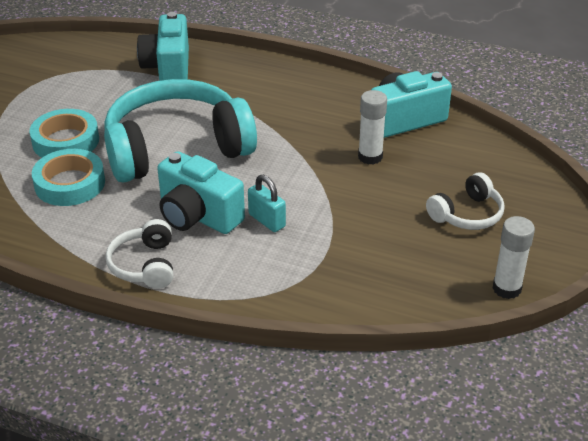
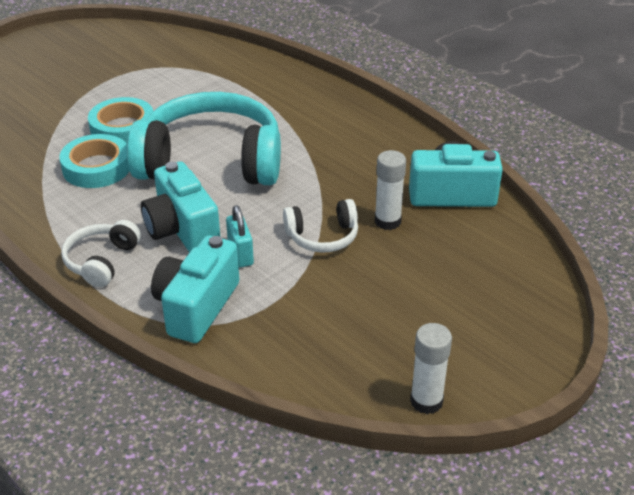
camera: 25 degrees right, 0 degrees up
(168, 68) = (261, 84): turquoise camera -> turquoise camera (196, 307)
(467, 214) = (443, 310): white headphones -> white headphones (322, 237)

